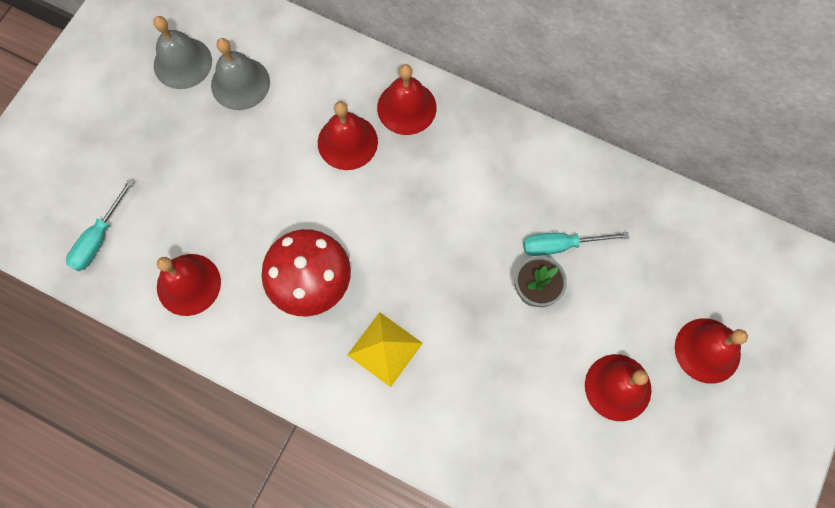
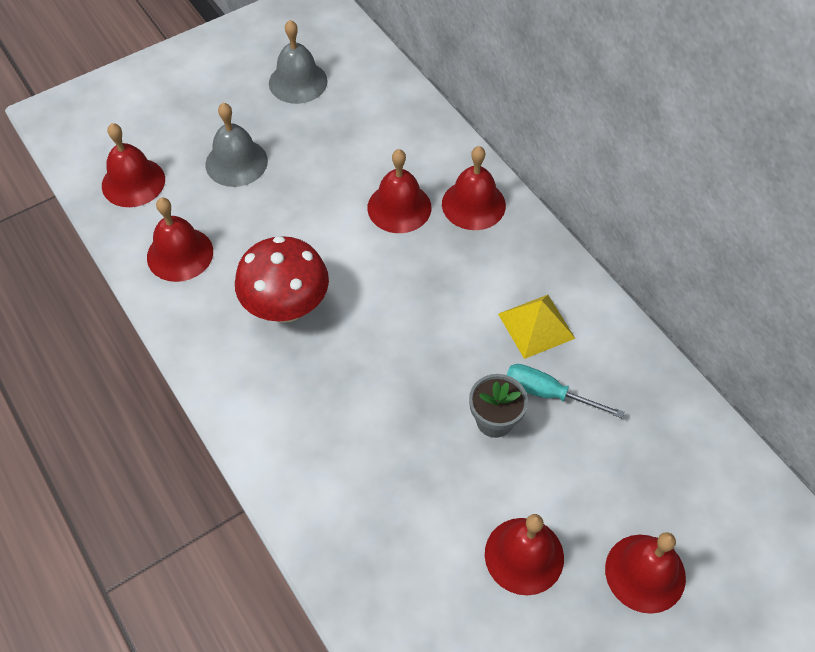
camera: 30 degrees right, 15 degrees down
(99, 238) = (133, 182): turquoise screwdriver -> red bell
(240, 83) = (336, 119): grey bell -> grey bell (236, 162)
(385, 349) = (315, 396): yellow pyramid -> yellow pyramid (536, 326)

